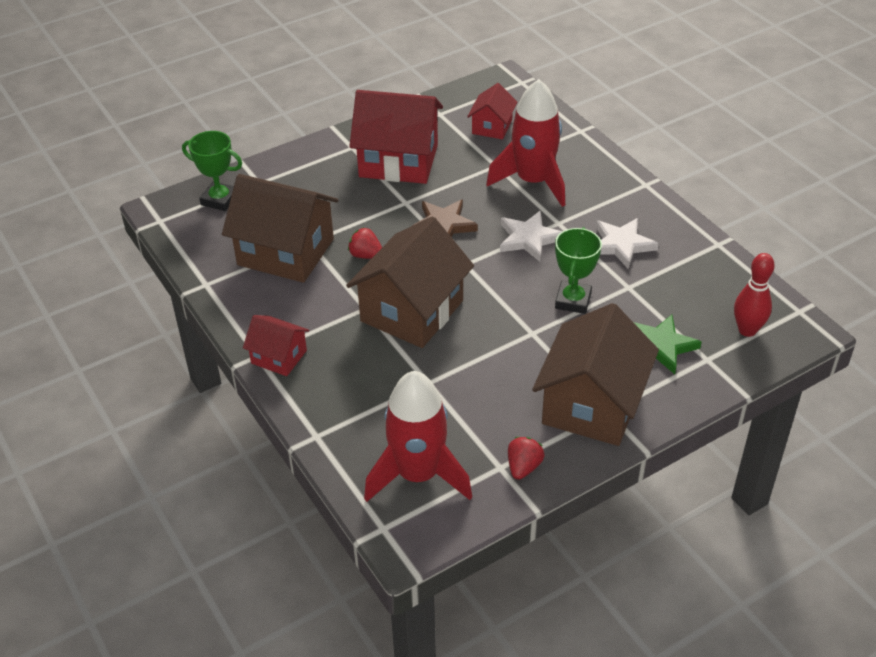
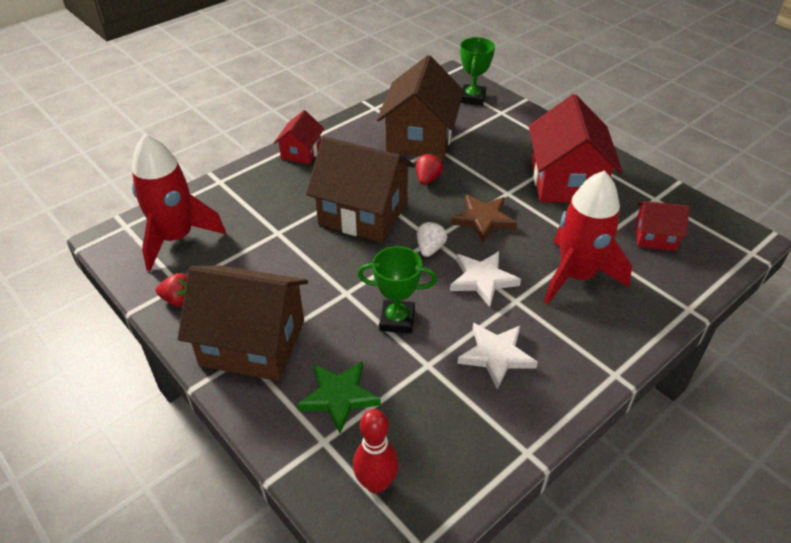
camera: 80 degrees right, 0 degrees up
(479, 267) = (430, 249): none -> white strawberry

